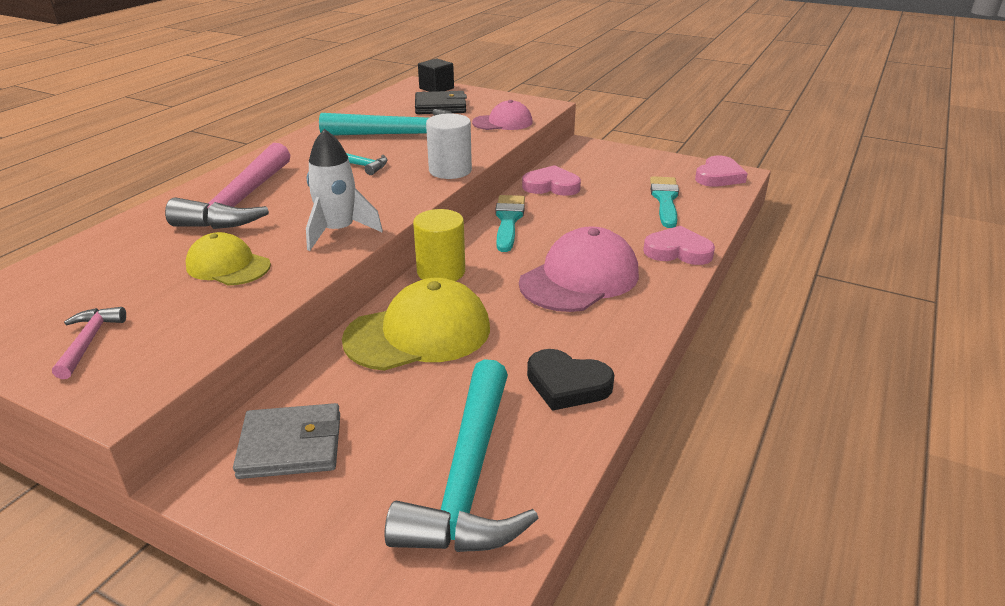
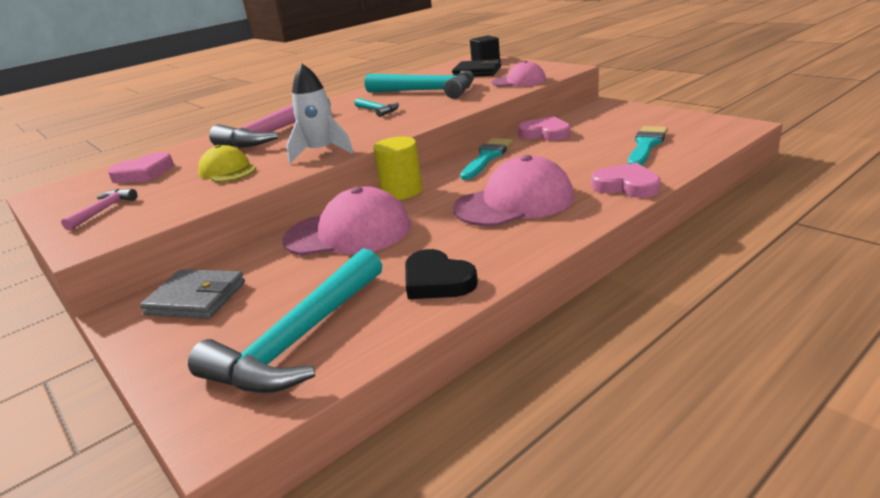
camera: 25 degrees right, 5 degrees down
(418, 333) = (348, 233): yellow cap -> pink cap
(450, 170) = (444, 114): white cylinder -> none
(719, 176) = (718, 127): pink heart -> pink heart (144, 173)

